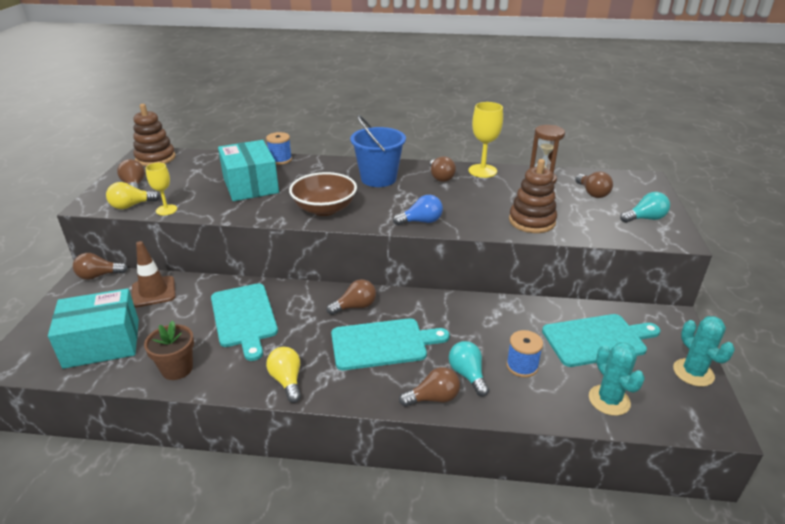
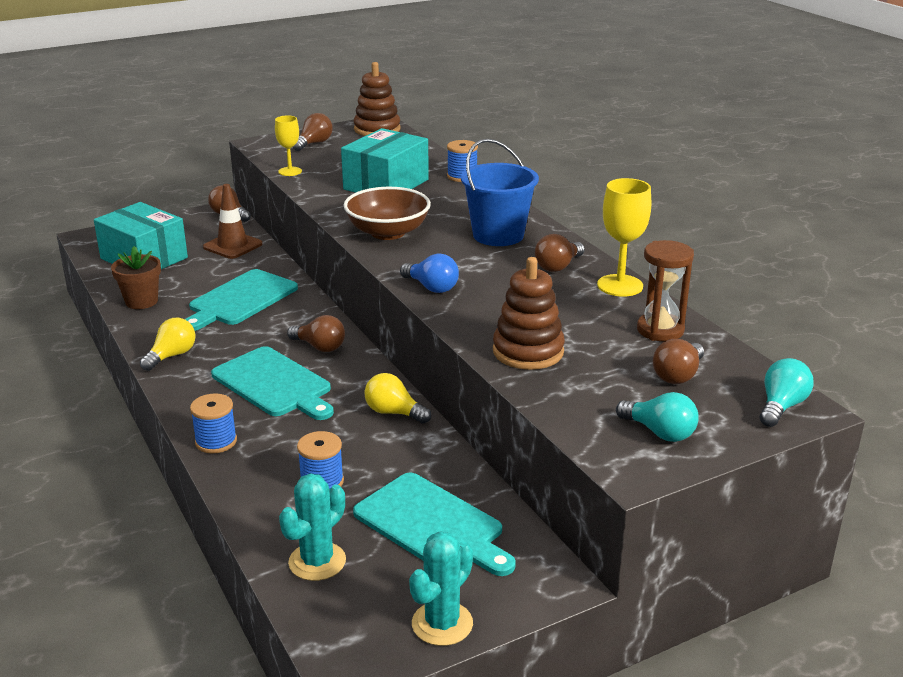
camera: 55 degrees right, 5 degrees down
(131, 206) = (278, 157): yellow light bulb -> yellow light bulb (394, 412)
(433, 398) = (216, 441): brown light bulb -> blue spool
(467, 375) = (272, 450): turquoise light bulb -> turquoise light bulb (781, 406)

